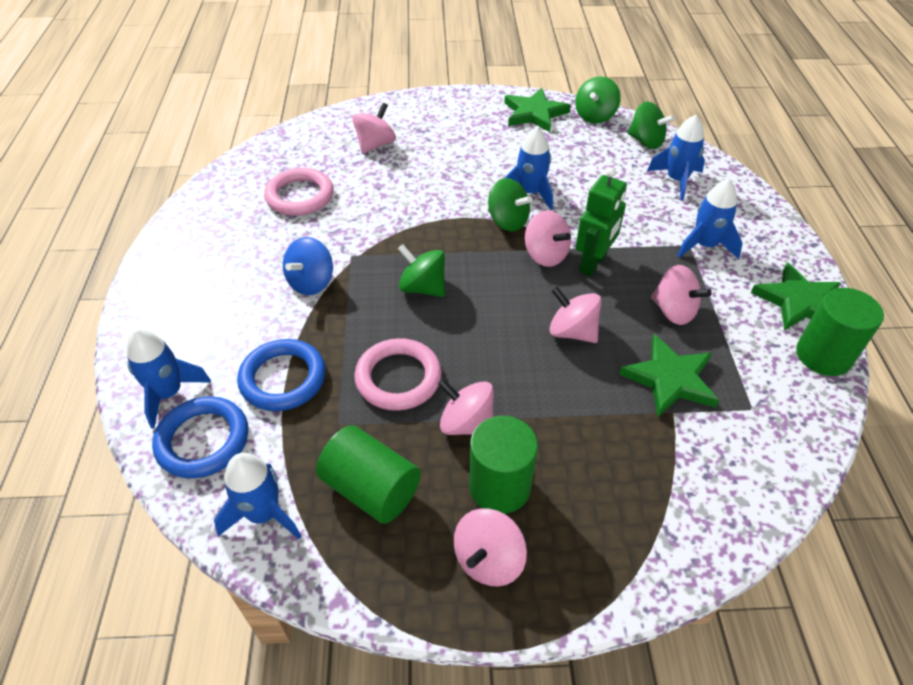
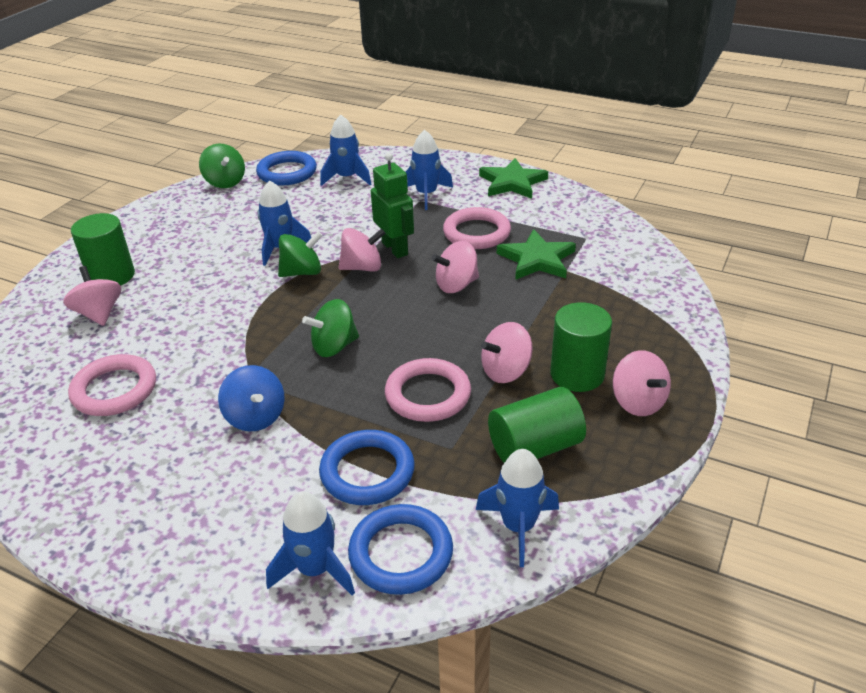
camera: 60 degrees left, 10 degrees down
(534, 113) = (180, 209): green star -> none
(646, 141) = (287, 172): green spinning top -> blue ring
(673, 311) = (476, 233): pink spinning top -> pink ring
(823, 355) = (564, 194): green cylinder -> green cylinder (111, 276)

